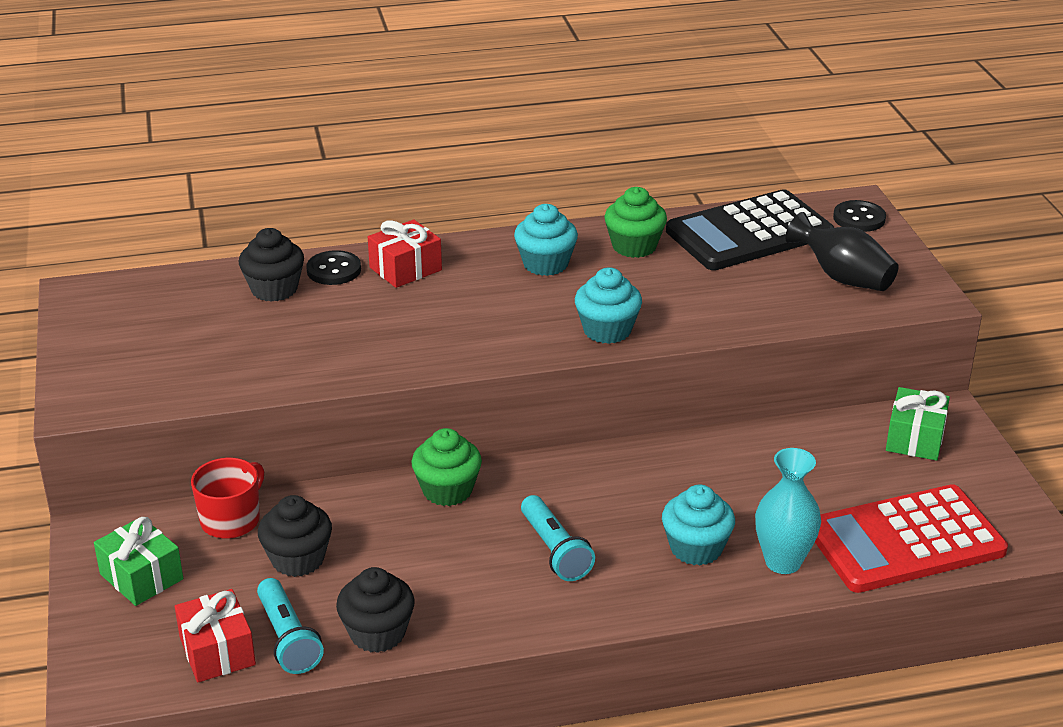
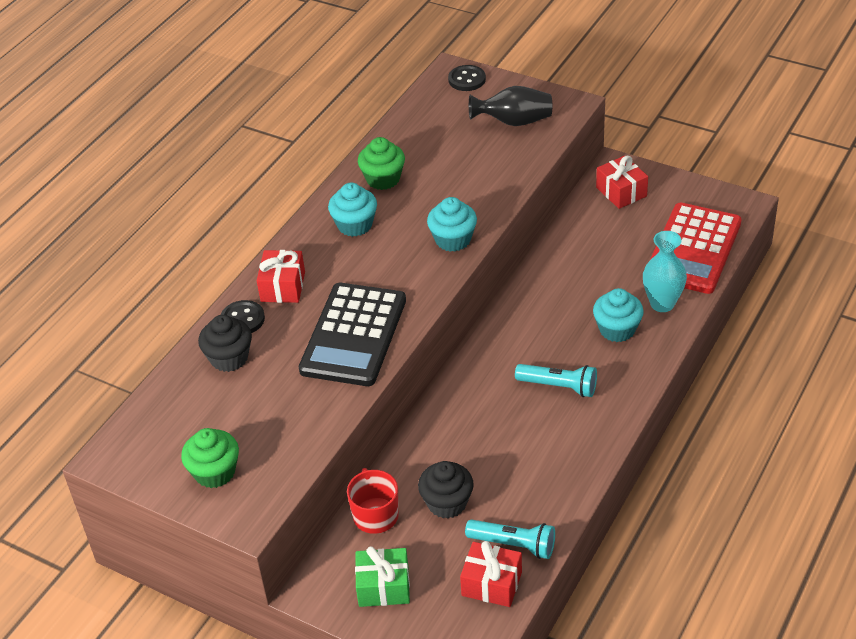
camera: 45 degrees left, 10 degrees up
(377, 633) = (549, 502): black cupcake -> none
(447, 490) = (457, 401): green cupcake -> green cupcake (215, 472)
(749, 232) = (427, 127): black calculator -> black calculator (353, 335)
(915, 439) = (621, 192): green gift -> red gift

